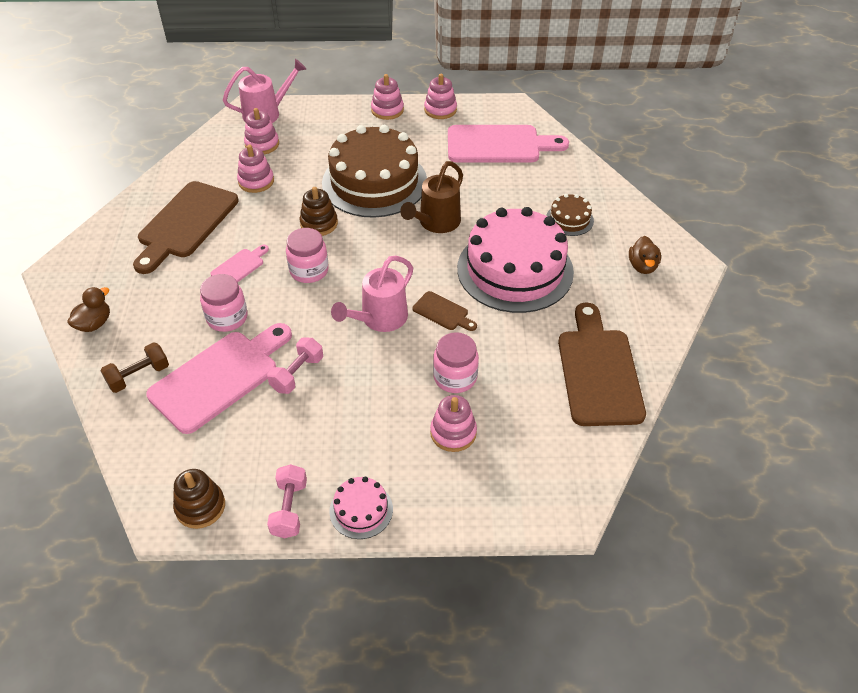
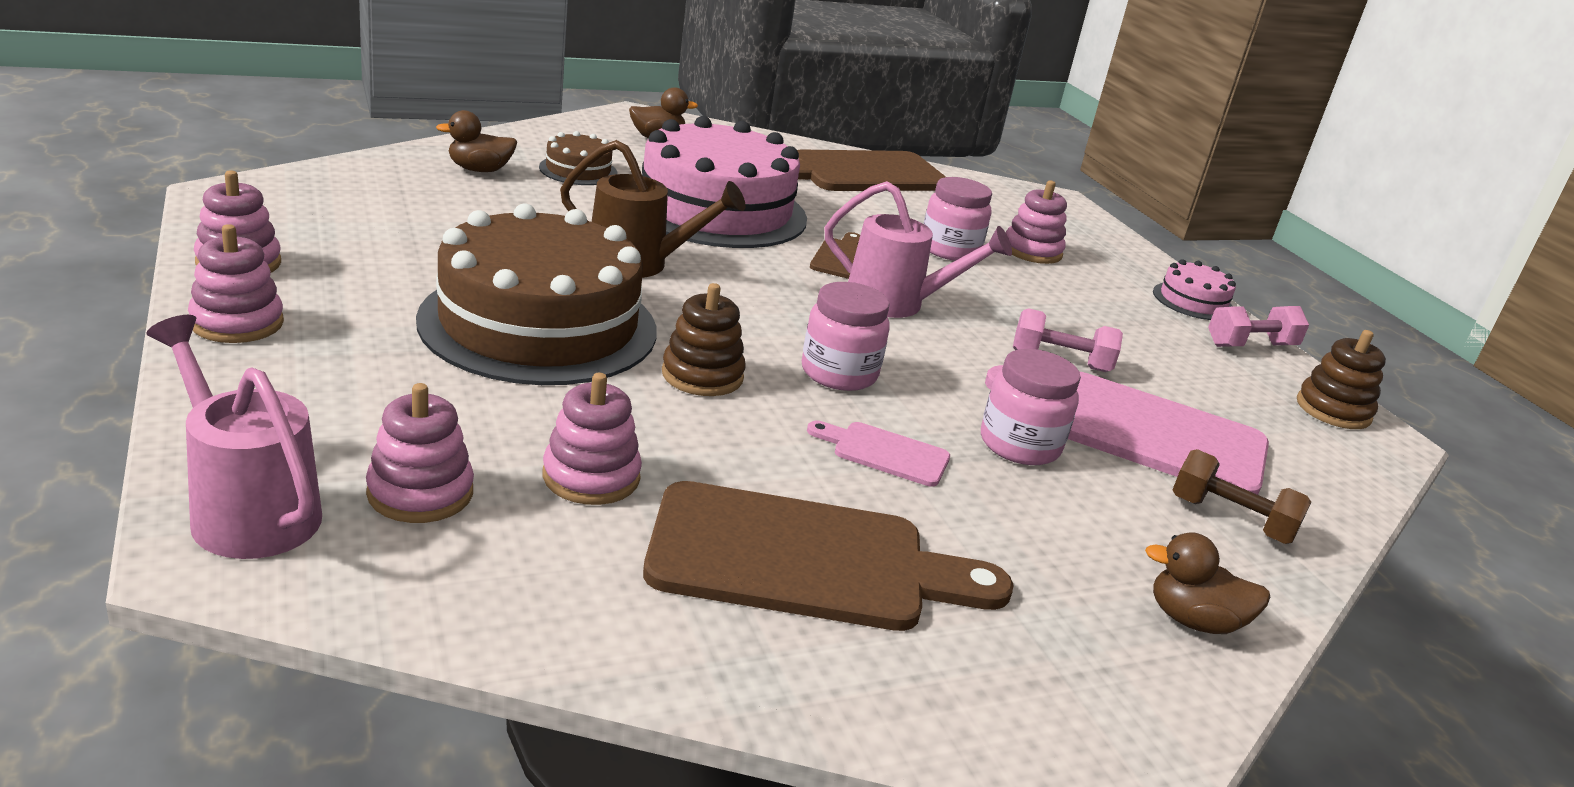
camera: 115 degrees left, 20 degrees down
(499, 145) = (376, 210): pink cutting board -> none
(561, 181) = (479, 170): none -> brown duck

